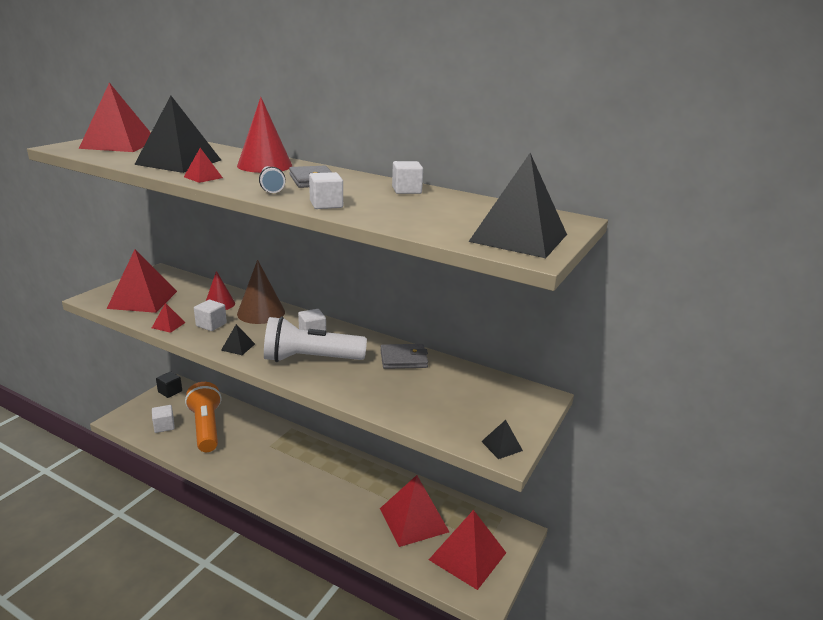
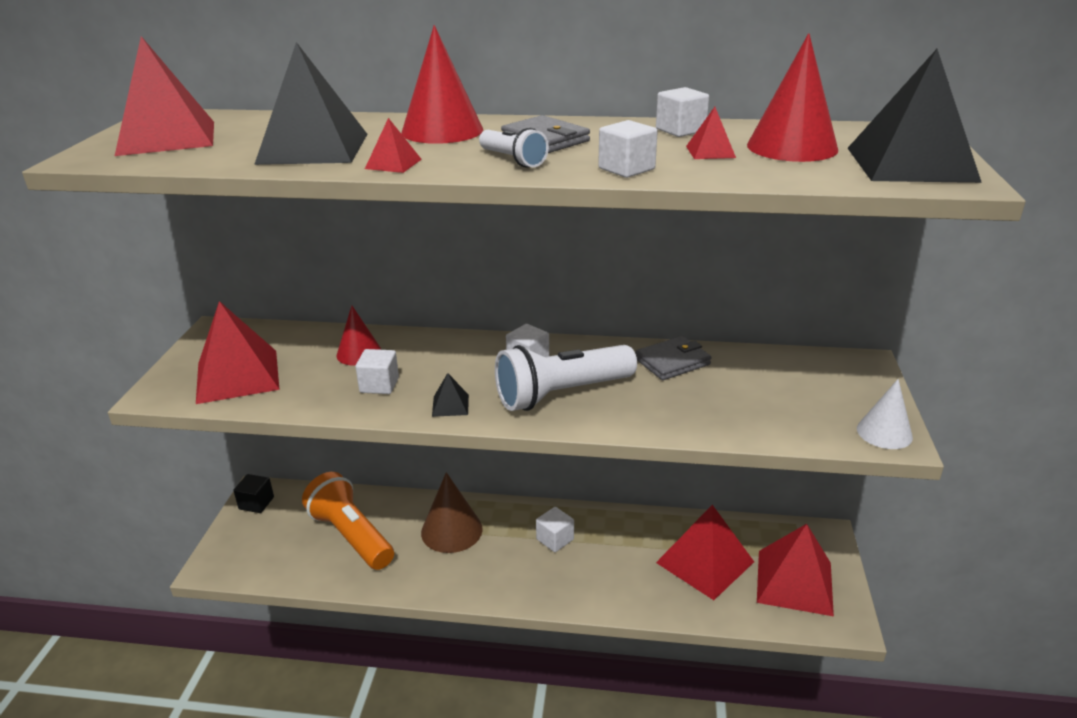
camera: 20 degrees left, 5 degrees up
(164, 426) = (288, 553): white cube -> white cube (555, 539)
(168, 325) = (318, 402): red pyramid -> red pyramid (710, 152)
(261, 312) = (429, 350): brown cone -> brown cone (451, 530)
(458, 212) = (792, 147): none -> red cone
(502, 446) = (884, 432): black pyramid -> white cone

